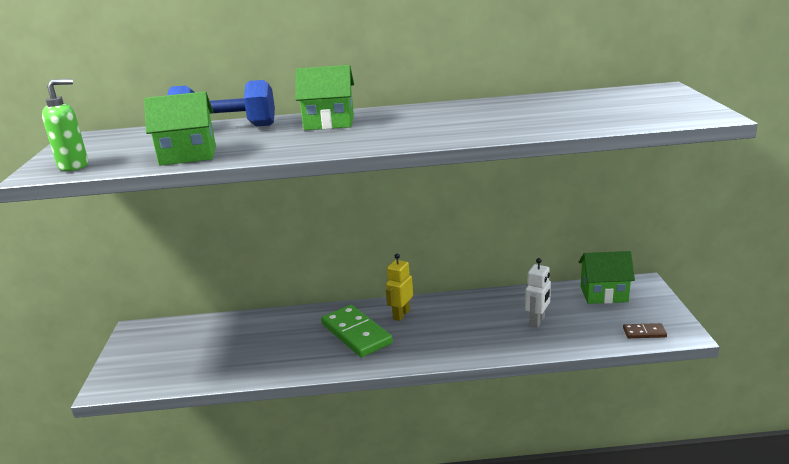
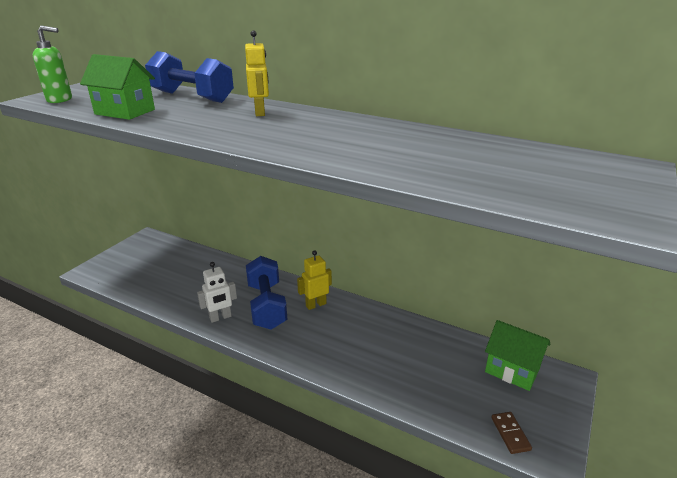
camera: 30 degrees right, 5 degrees up
(329, 123) = (260, 112): green house -> yellow robot
(356, 334) = (267, 306): green domino -> blue dumbbell
(537, 321) = (418, 367): white robot -> white robot (220, 317)
(644, 333) = (510, 434): brown domino -> brown domino turned 45 degrees clockwise

